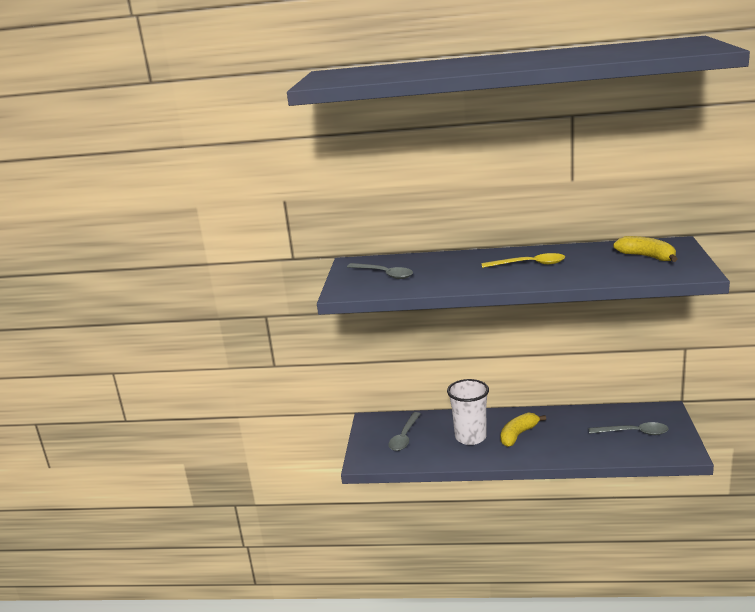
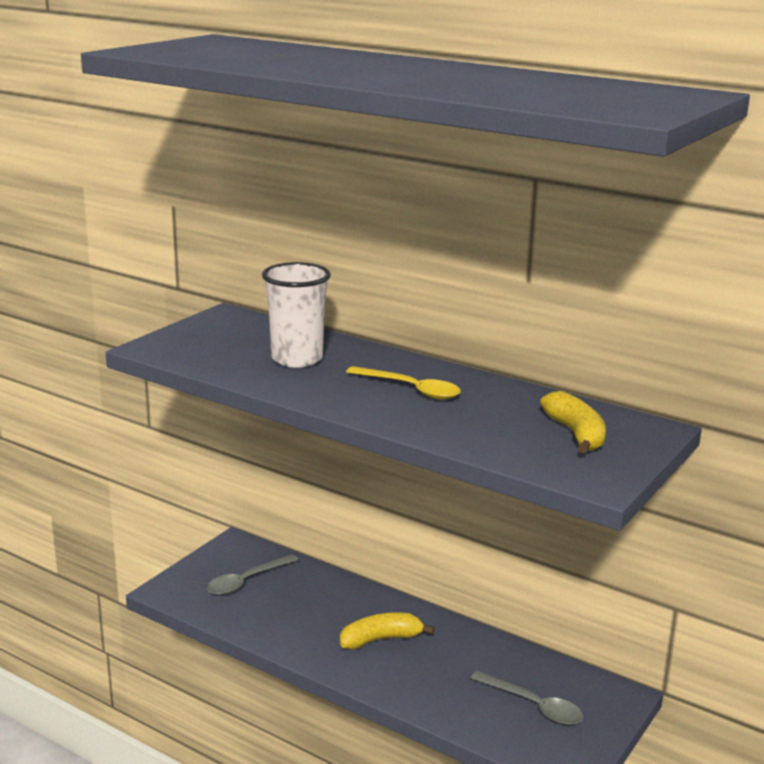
camera: 25 degrees right, 0 degrees up
(384, 274) = (231, 342): grey spoon -> none
(470, 437) = (320, 616): white cup -> white cup (297, 359)

